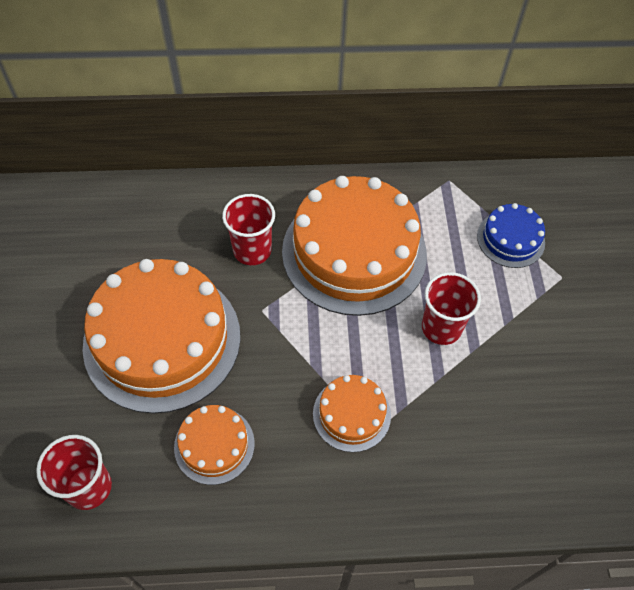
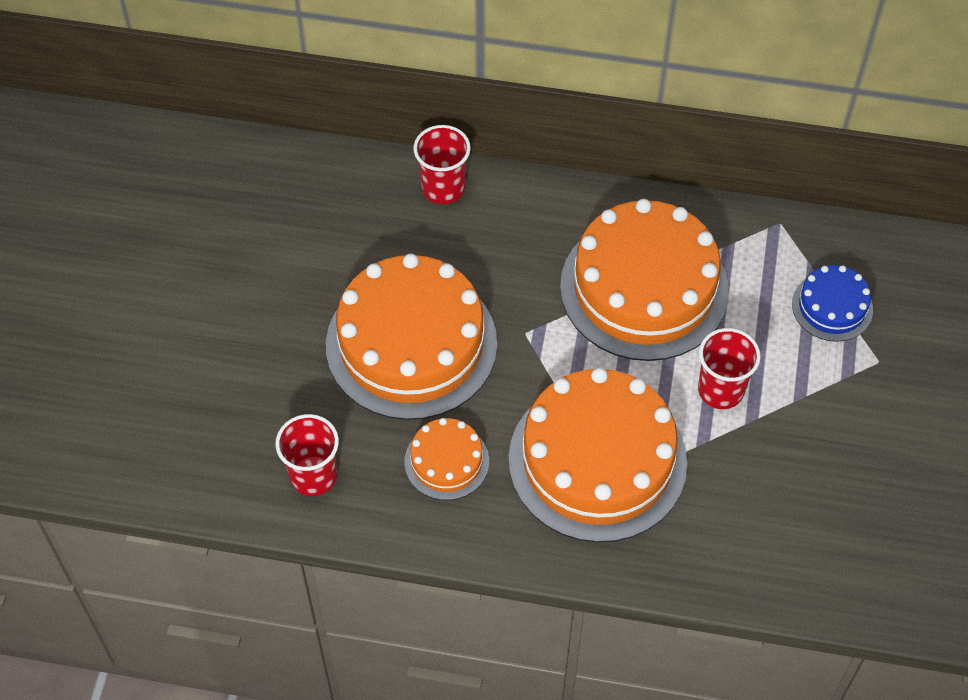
camera: 15 degrees right, 0 degrees up
(252, 250) = (528, 264): red cup -> red cup (443, 188)
(351, 414) = (597, 460): orange cake -> orange cake, size x2.10

